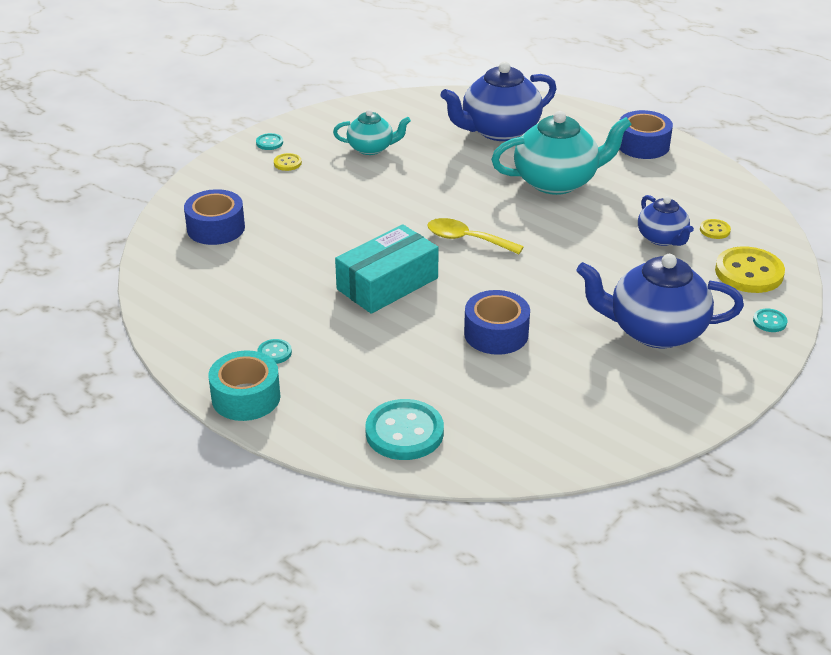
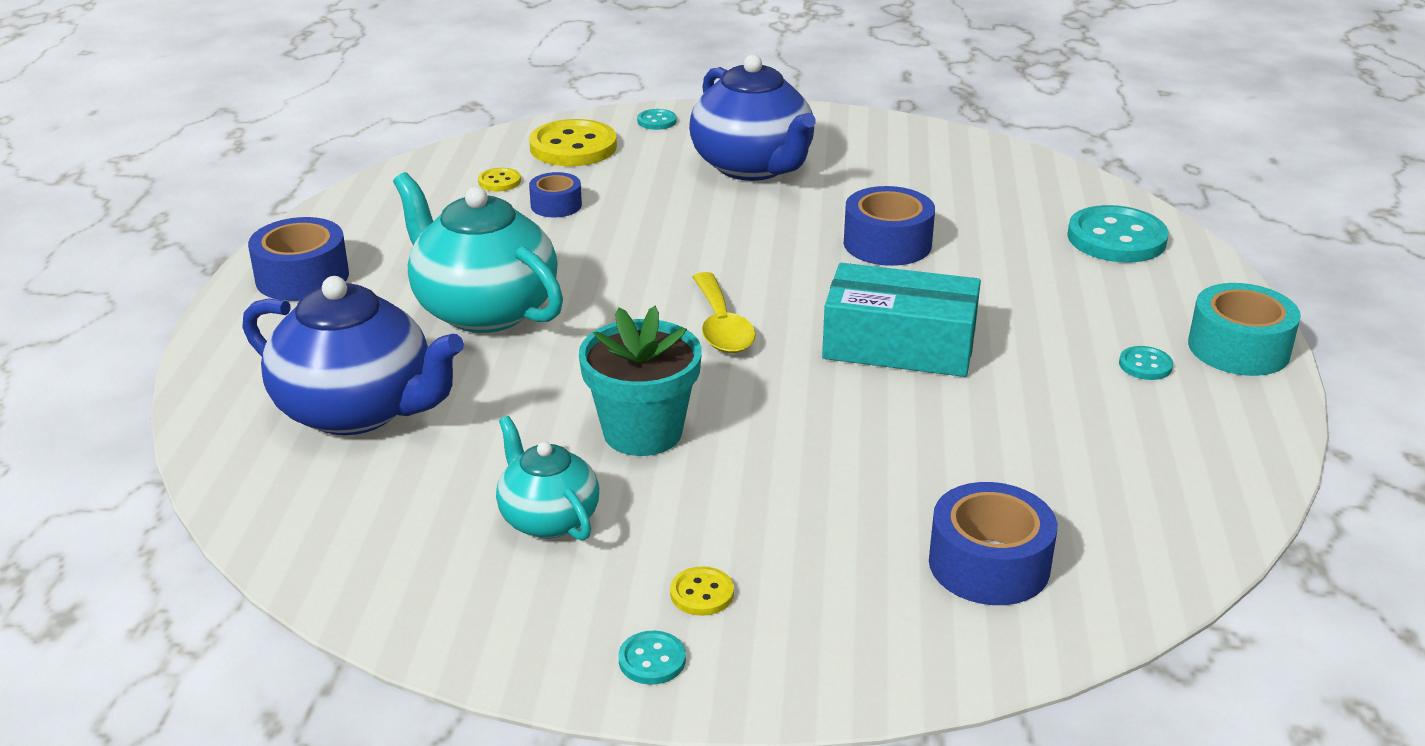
camera: 125 degrees left, 5 degrees down
(402, 186) = (642, 432): none -> turquoise flower pot
(662, 238) = (556, 205): blue teapot -> blue tape

